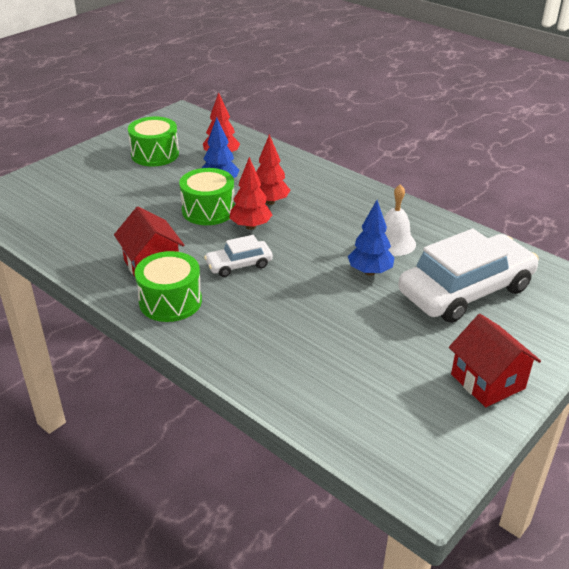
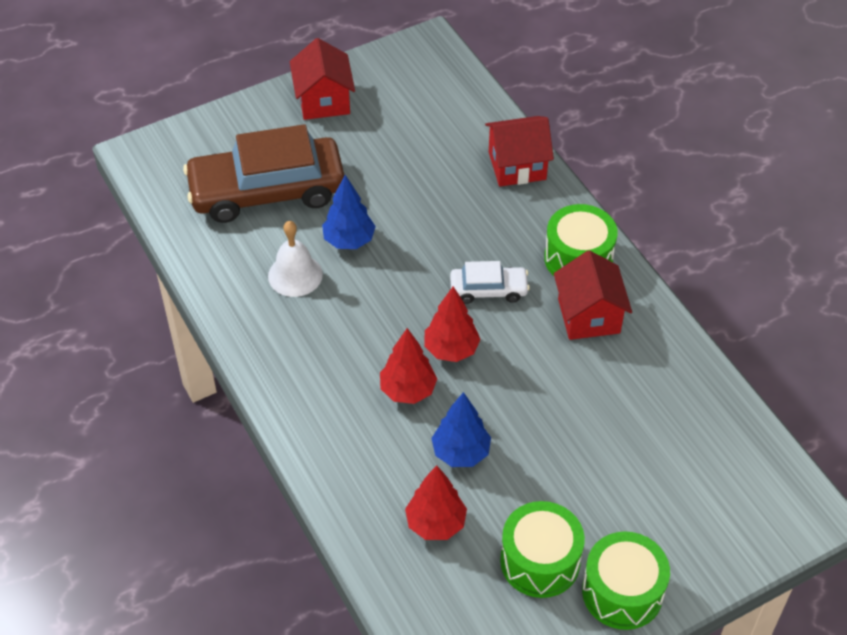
camera: 160 degrees left, 15 degrees up
(208, 210) = (495, 396): green drum -> green drum (622, 592)
(254, 365) = (517, 166): none -> red house
(465, 290) = (267, 191): white car -> brown car

